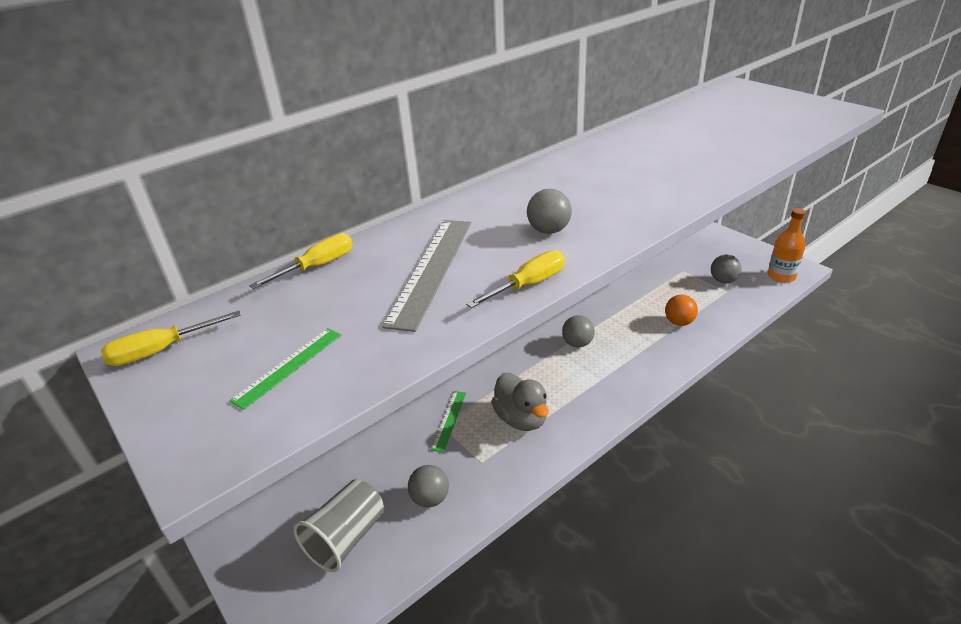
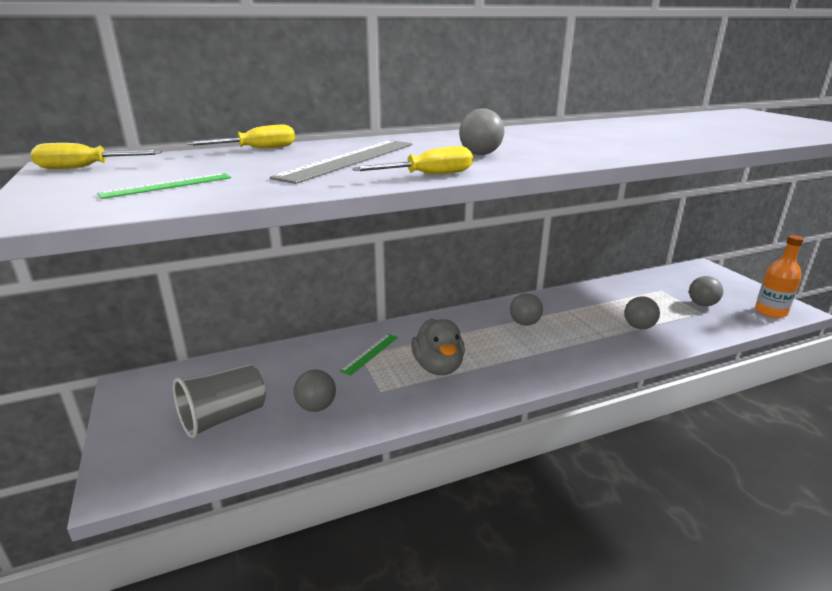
camera: 15 degrees right, 10 degrees down
(679, 322) = (638, 327): orange ball -> grey ball

